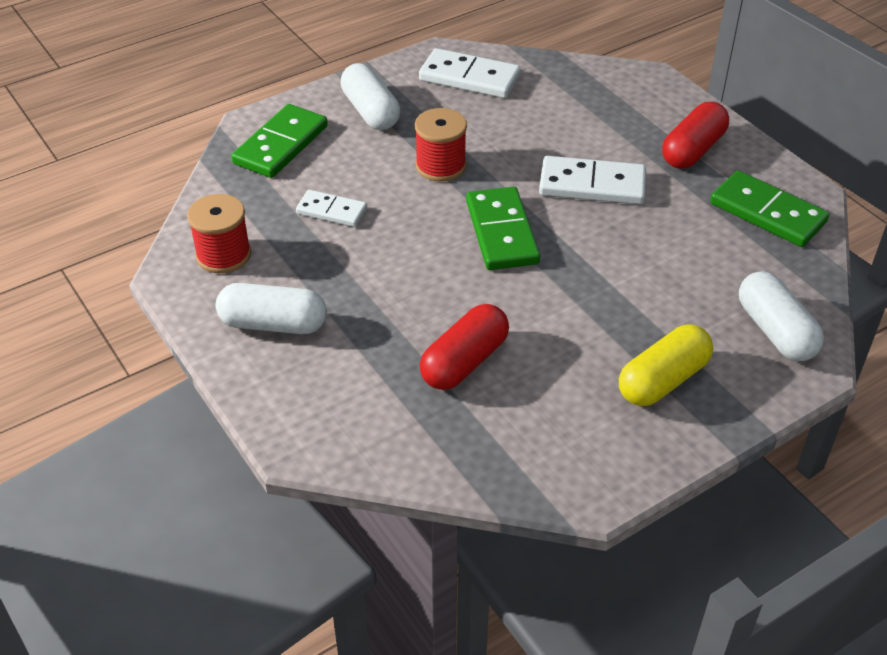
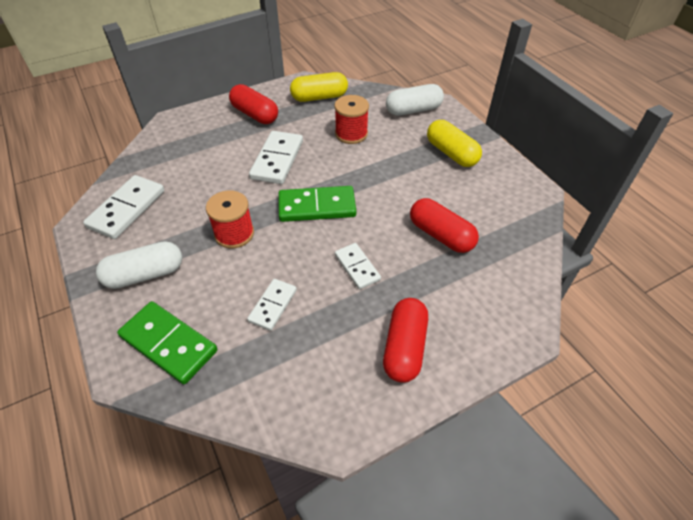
camera: 85 degrees left, 5 degrees up
(223, 255) = (316, 388): red spool -> red spool (351, 134)
(273, 324) = (404, 347): white capsule -> red capsule
(395, 277) = (357, 267): none -> white domino
(767, 213) = (319, 97): green domino -> yellow capsule

